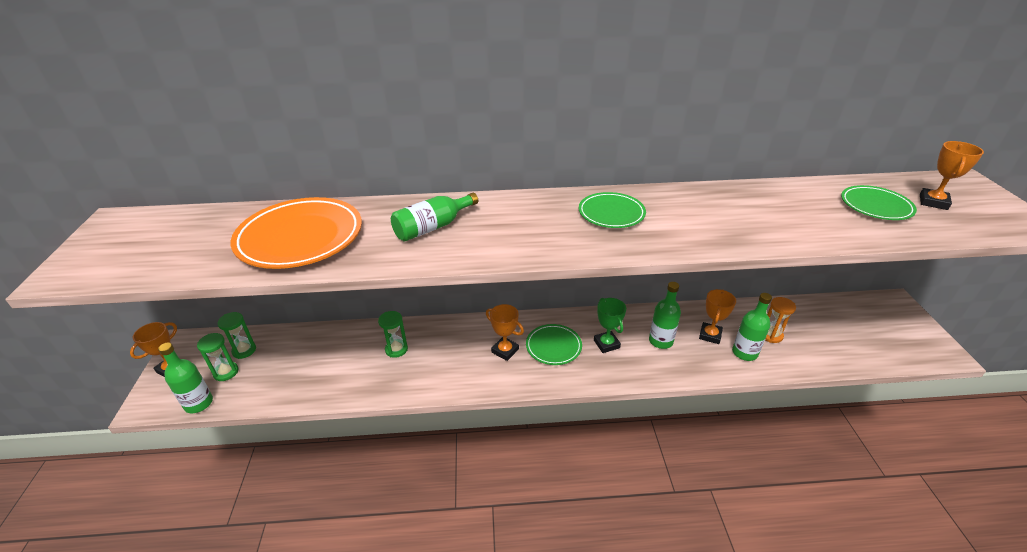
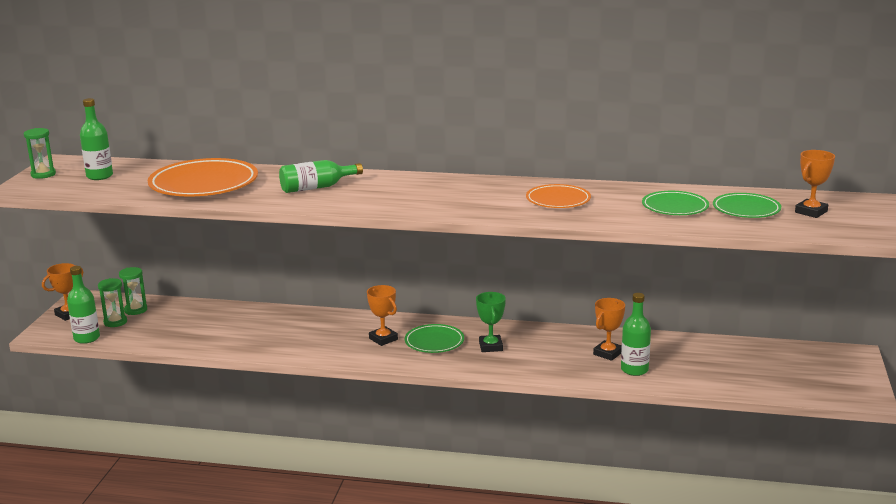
camera: 15 degrees right, 15 degrees down
(396, 349) = (277, 326): green hourglass -> green hourglass (43, 174)
(611, 213) = (482, 193): green plate -> green plate (675, 207)
(660, 341) = (550, 351): green bottle -> green bottle (99, 176)
(694, 215) = (558, 200): none -> orange plate
(771, 335) = (676, 361): orange hourglass -> none

